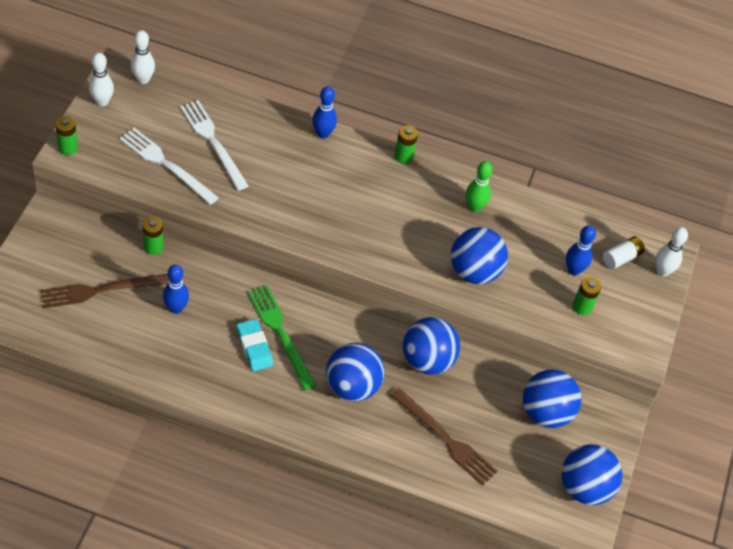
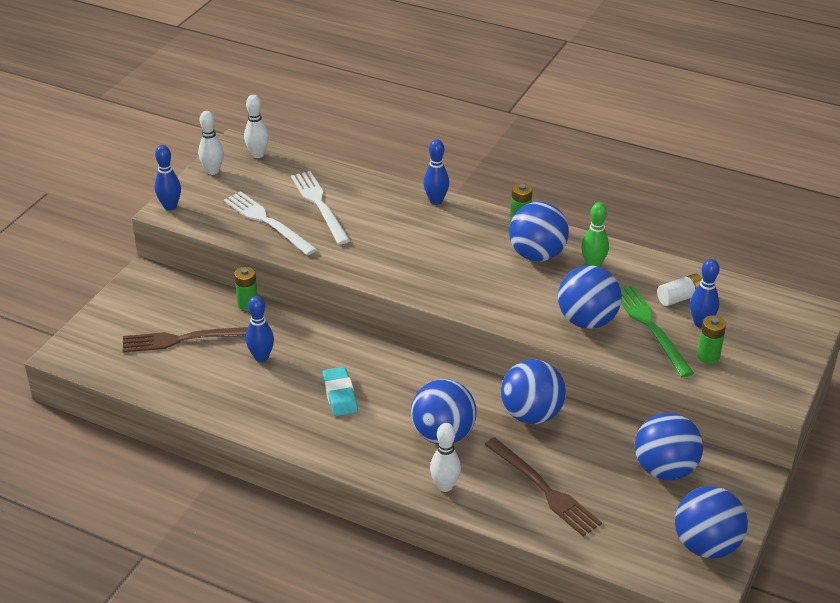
camera: 15 degrees right, 15 degrees down
(68, 148) = (170, 206): green battery -> blue bowling pin
(280, 333) = (370, 384): green fork -> green fork (650, 327)
(423, 197) = (537, 255): none -> blue ball
(621, 258) = (757, 314): white battery -> white battery (680, 297)
(662, 271) = (805, 328): white bowling pin -> white bowling pin (445, 486)

